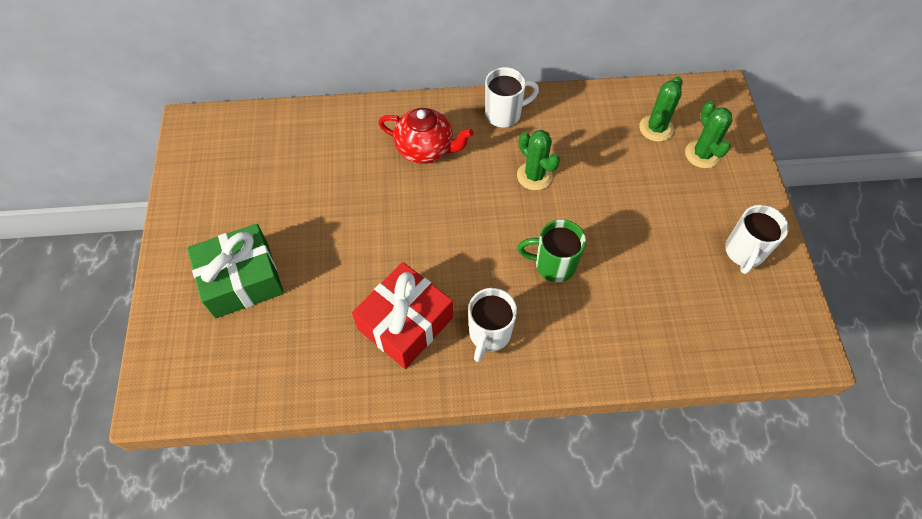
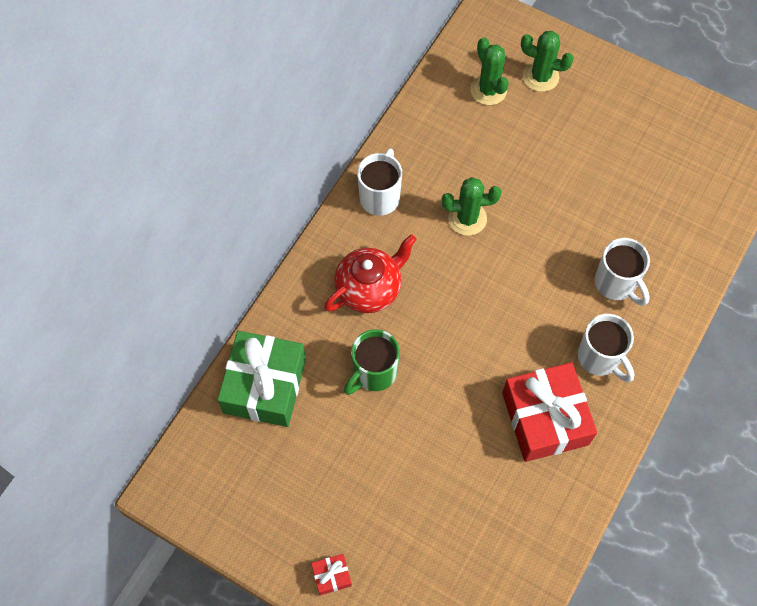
camera: 55 degrees left, 5 degrees up
(183, 252) = (331, 576): none -> red gift
(242, 280) = (402, 536): green gift -> green gift (264, 385)
(553, 265) = (568, 265): green mug -> green mug (373, 373)
(744, 253) = (653, 120): white mug -> white mug (616, 284)

